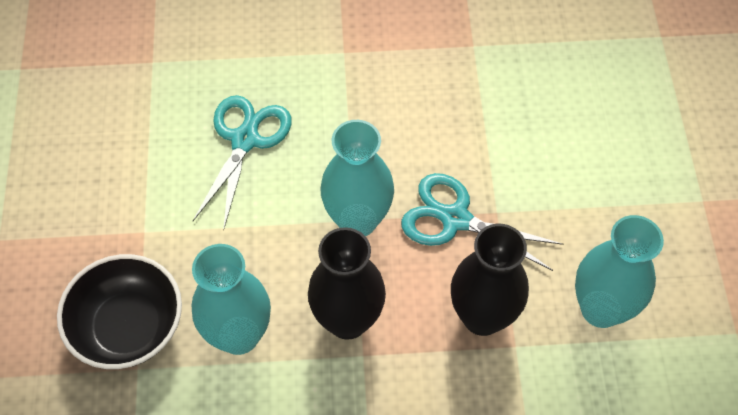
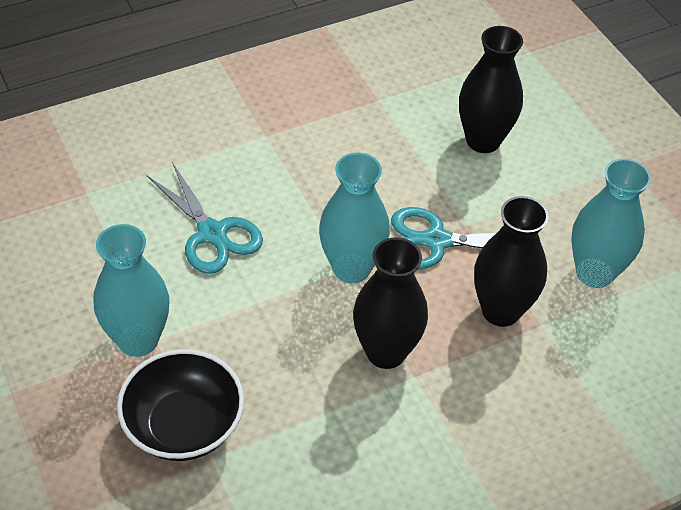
camera: 25 degrees left, 10 degrees down
(239, 335) = (293, 397): turquoise vase -> turquoise vase (138, 340)
(245, 140) = (212, 233): turquoise scissors -> turquoise scissors turned 150 degrees clockwise
(558, 123) = (483, 141): none -> black vase

